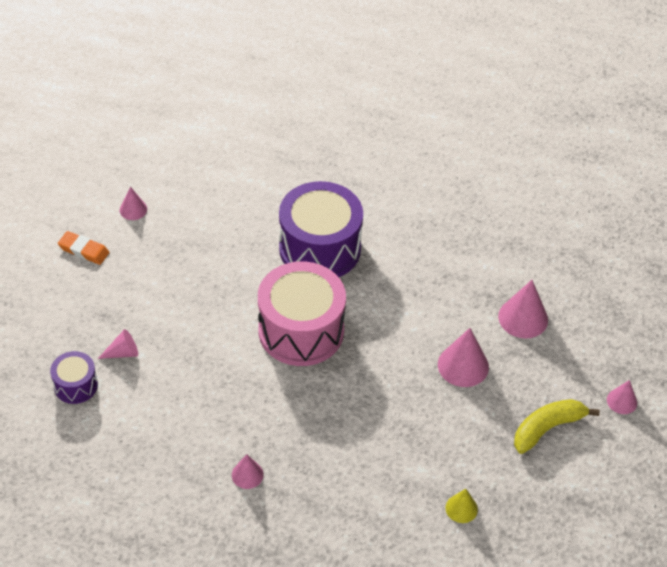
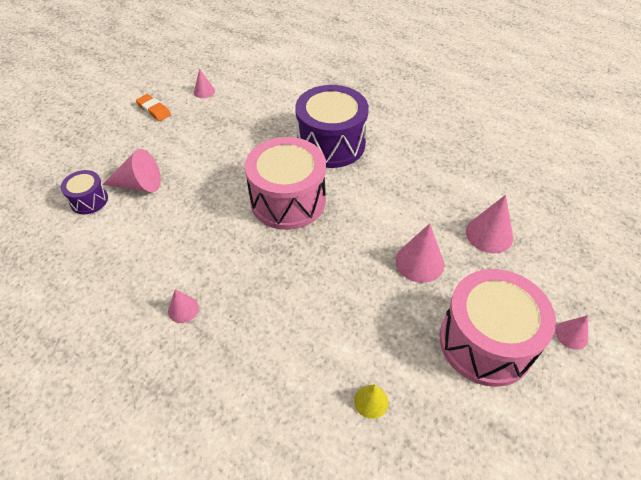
camera: 20 degrees right, 0 degrees up
(123, 353) = (139, 185): pink cone -> pink cone, size x1.71
(547, 428) = (486, 342): yellow banana -> pink drum

